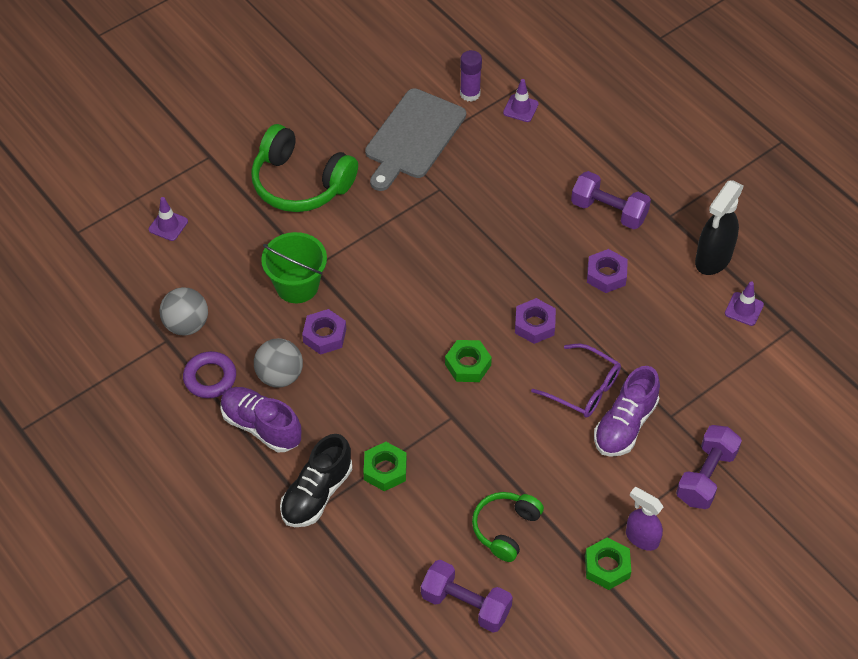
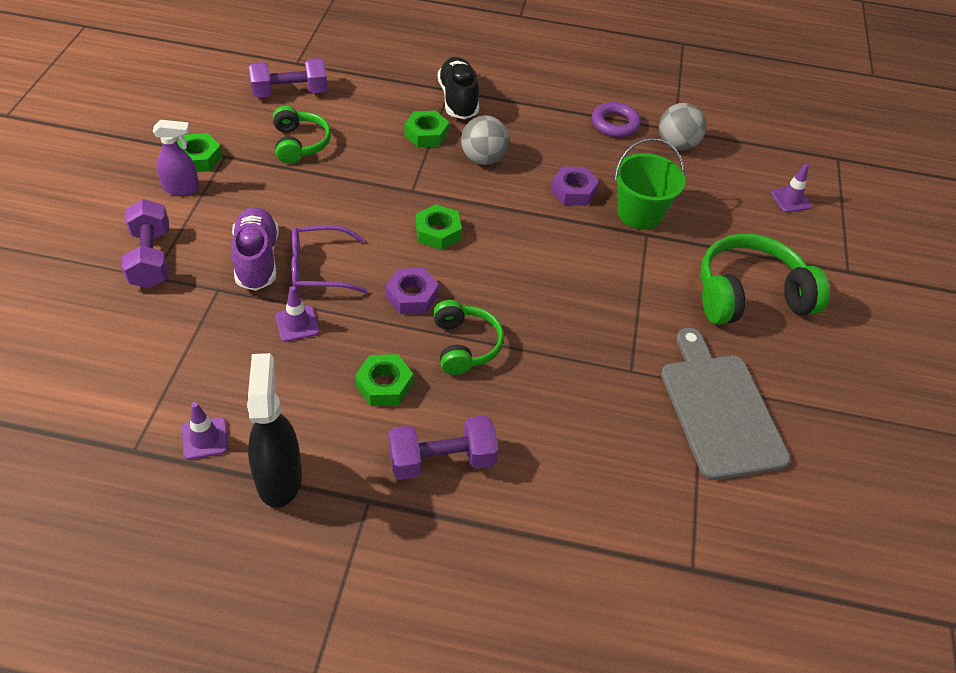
camera: 135 degrees right, 5 degrees down
(261, 426) = (543, 115): purple shoe -> none
(280, 376) = (570, 149): grey ball -> grey ball (483, 159)
(470, 94) = (731, 508): purple glue stick -> none
(520, 108) = (660, 530): purple traffic cone -> purple traffic cone (297, 324)
(530, 268) = (465, 345): none -> green headphones
(606, 275) = (384, 385): purple nut -> green nut

